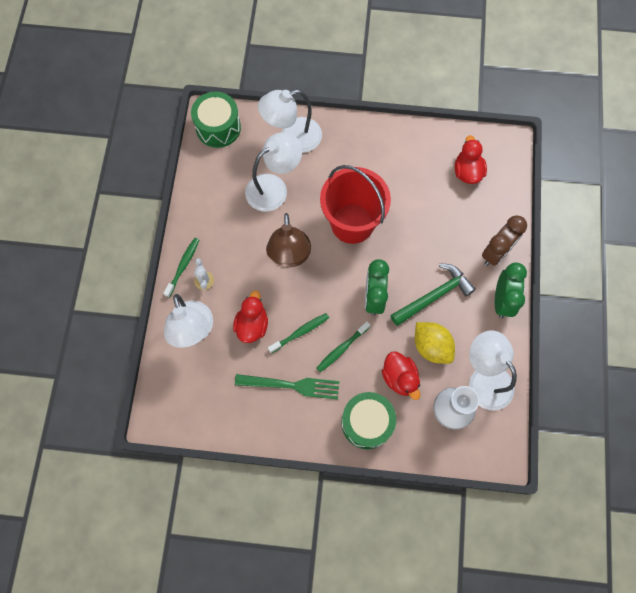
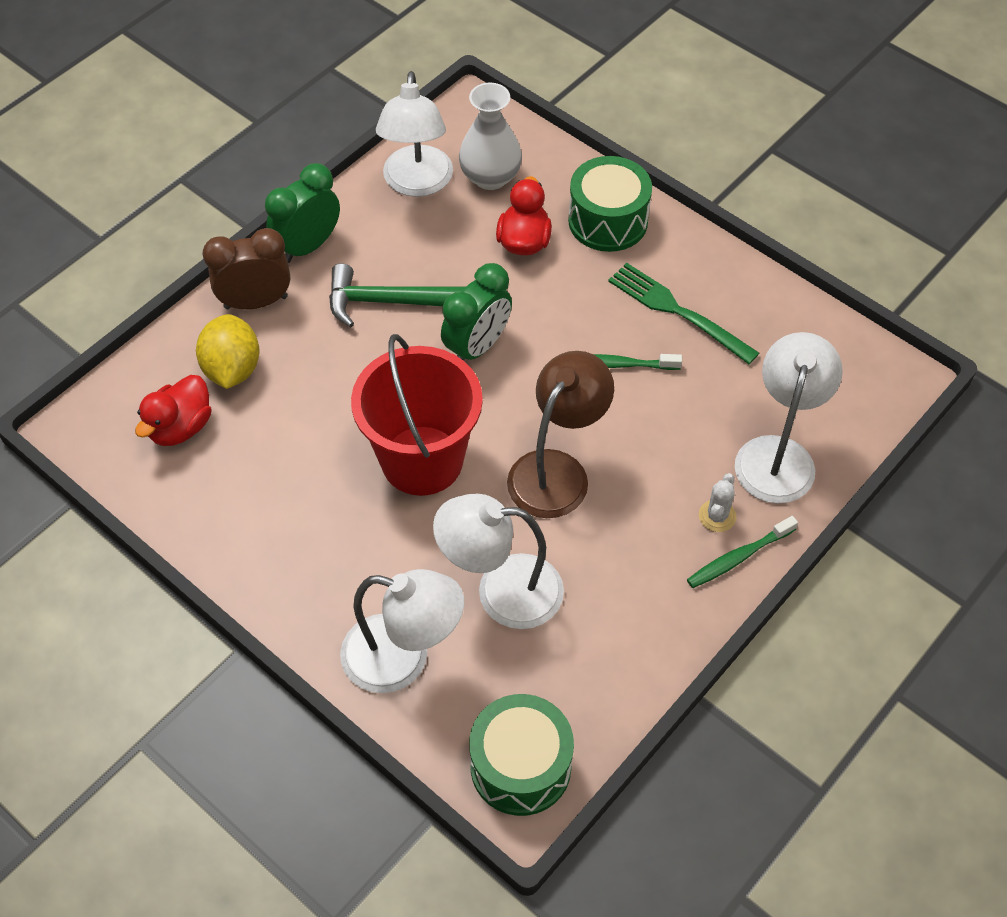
camera: 145 degrees left, 15 degrees down
(252, 325) = (682, 413): red duck -> none
(342, 348) = (573, 314): green toothbrush -> none
(431, 346) = (451, 250): yellow lemon -> yellow lemon (232, 369)

